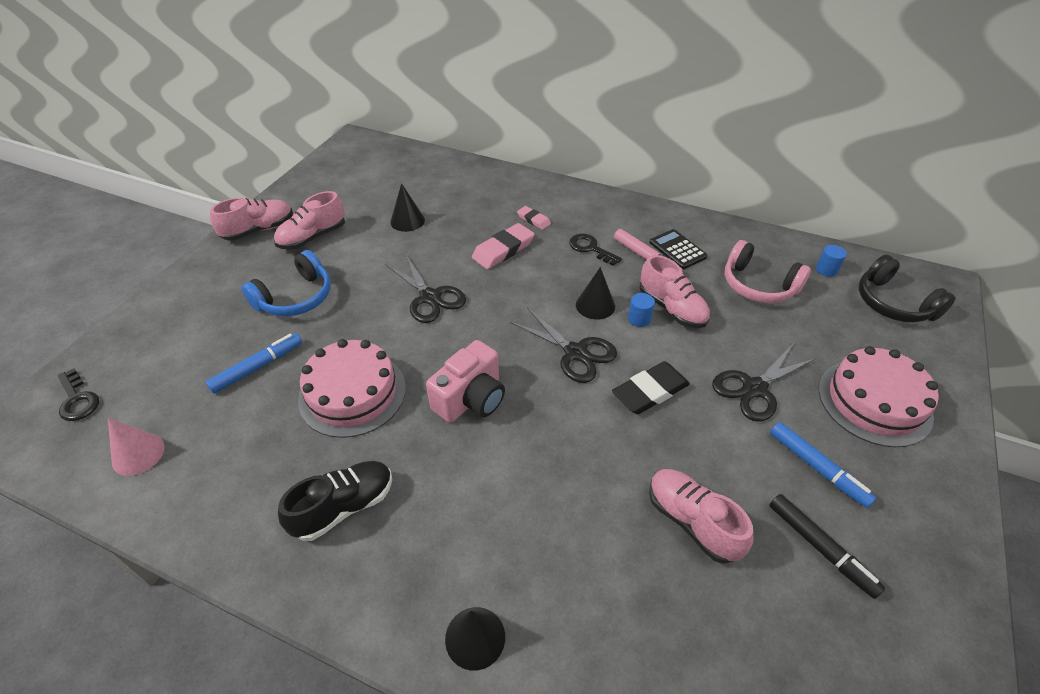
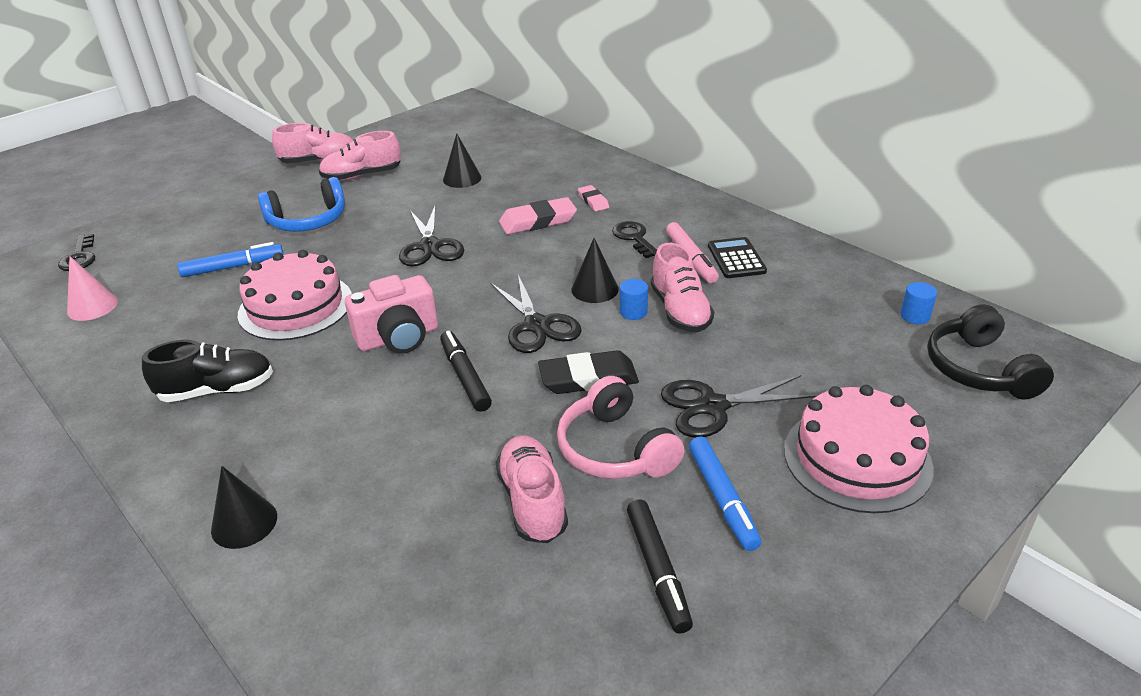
camera: 25 degrees right, 10 degrees down
(555, 420) = (465, 377): none -> black marker
(758, 285) = (807, 312): pink headphones -> pink headphones (615, 449)

